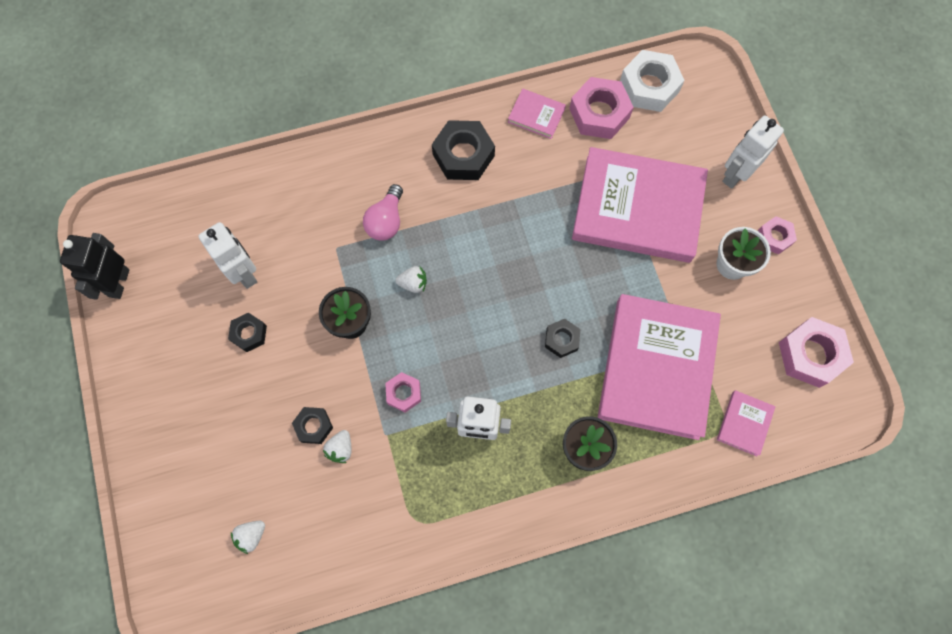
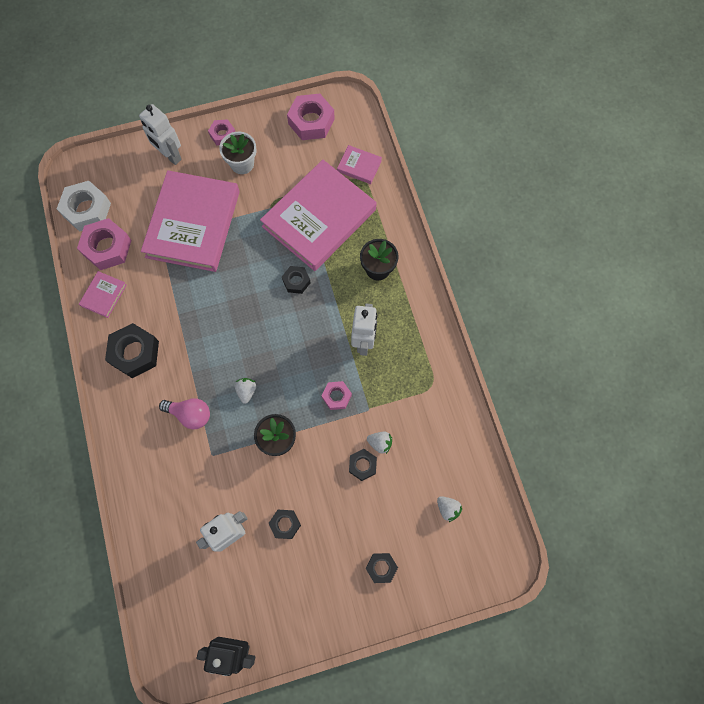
camera: 90 degrees left, 0 degrees up
(188, 448) = (381, 567): none -> black nut
(656, 368) = (319, 218): pink book -> pink book turned 60 degrees counterclockwise

